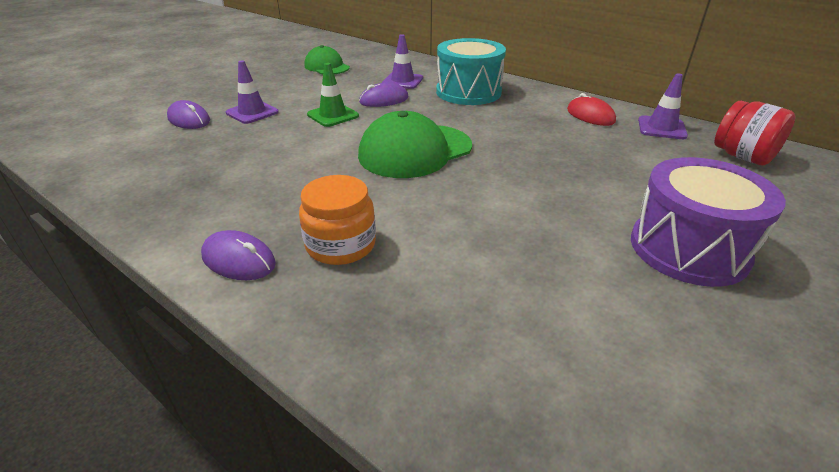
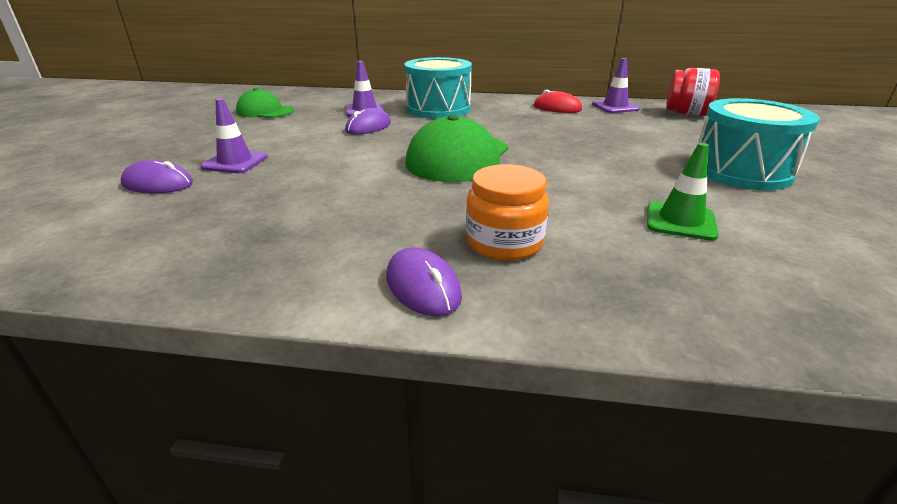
camera: 30 degrees left, 5 degrees down
(238, 260) = (423, 286): purple mouse -> purple mouse turned 60 degrees clockwise
(333, 115) = (334, 147): green traffic cone -> green traffic cone (680, 221)
(688, 249) = (740, 171): purple drum -> turquoise drum

